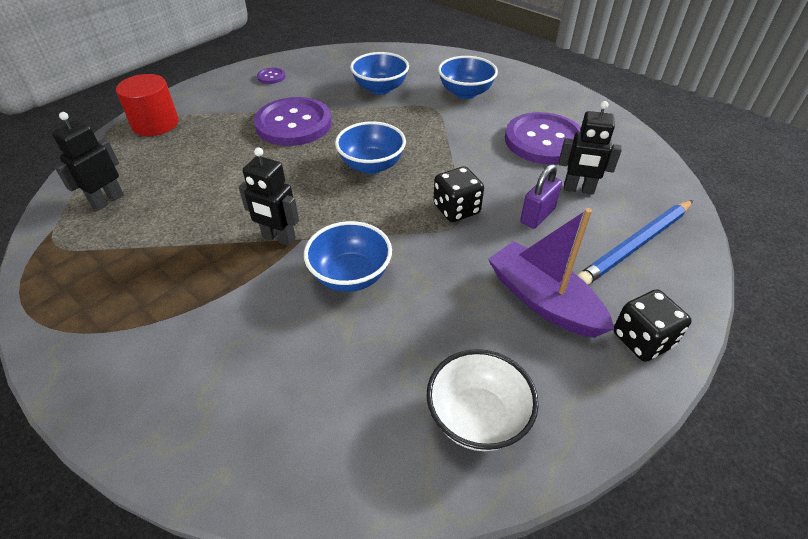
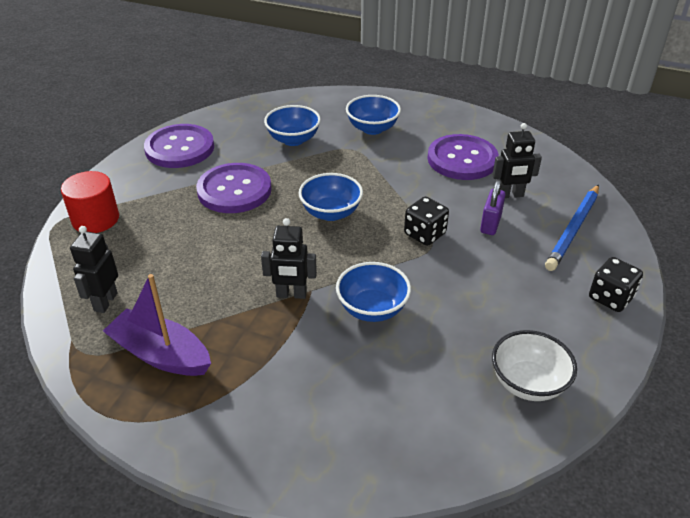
camera: 20 degrees left, 5 degrees down
(271, 77) = (180, 148): purple button -> purple button, size x2.42
(543, 300) = (529, 288): purple boat -> purple boat (161, 354)

